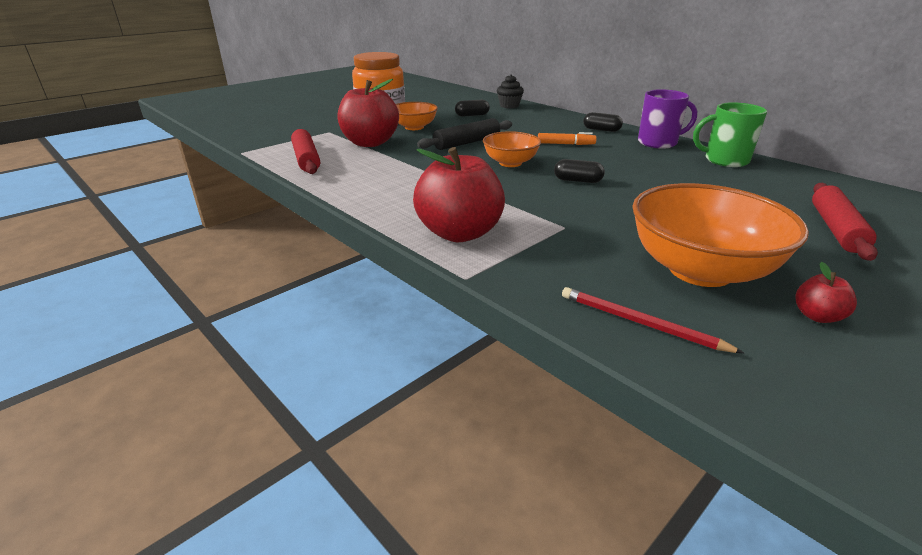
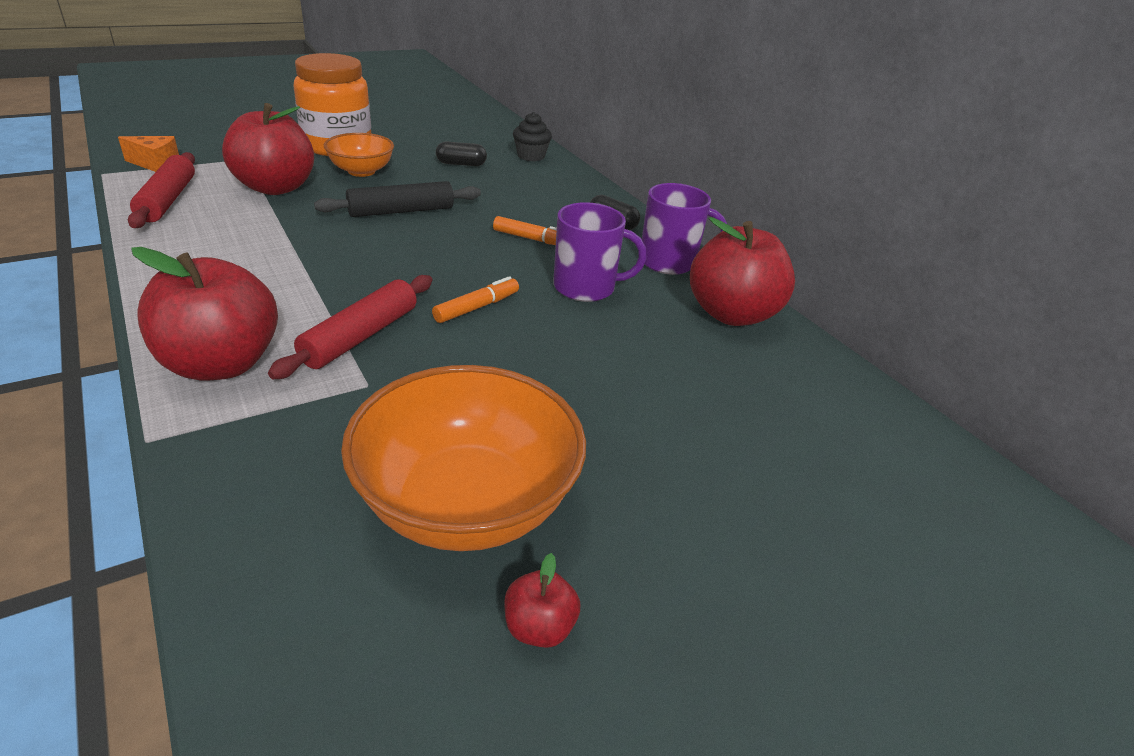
camera: 10 degrees right, 5 degrees up
(272, 143) = (156, 164): none -> orange cheese
(510, 163) = (420, 258): orange bowl -> none
(577, 180) = (476, 307): black capsule -> orange marker
(628, 161) = (586, 287): none -> purple mug
(641, 323) = (283, 574): red pencil -> none
(725, 160) = (731, 314): green mug -> red apple
(836, 229) = (754, 477): red rolling pin -> red rolling pin (361, 336)

